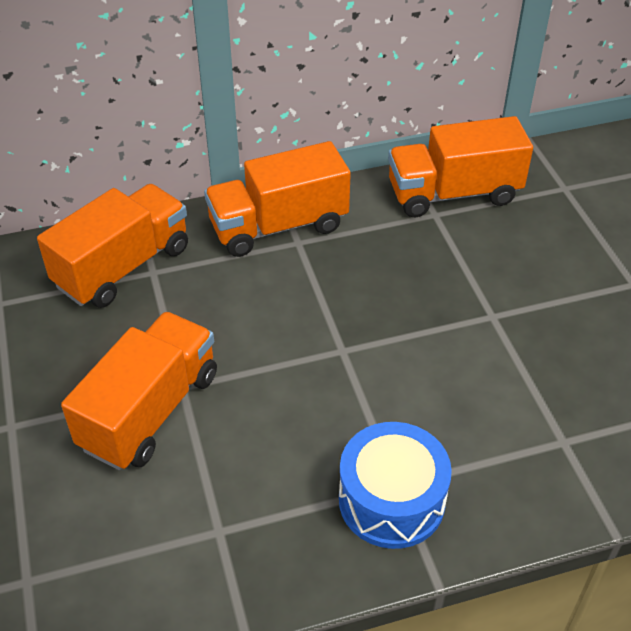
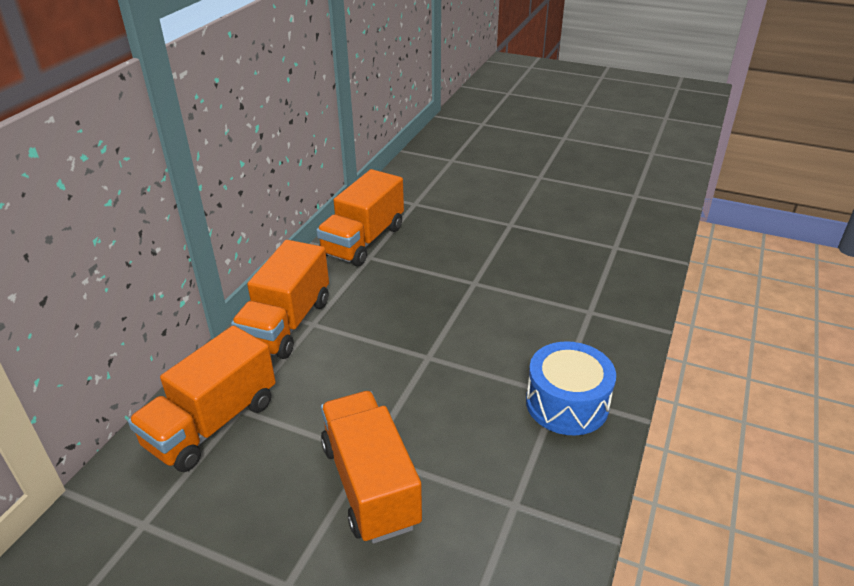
camera: 50 degrees left, 10 degrees down
(123, 267) = (212, 423): orange truck -> orange truck turned 135 degrees counterclockwise

